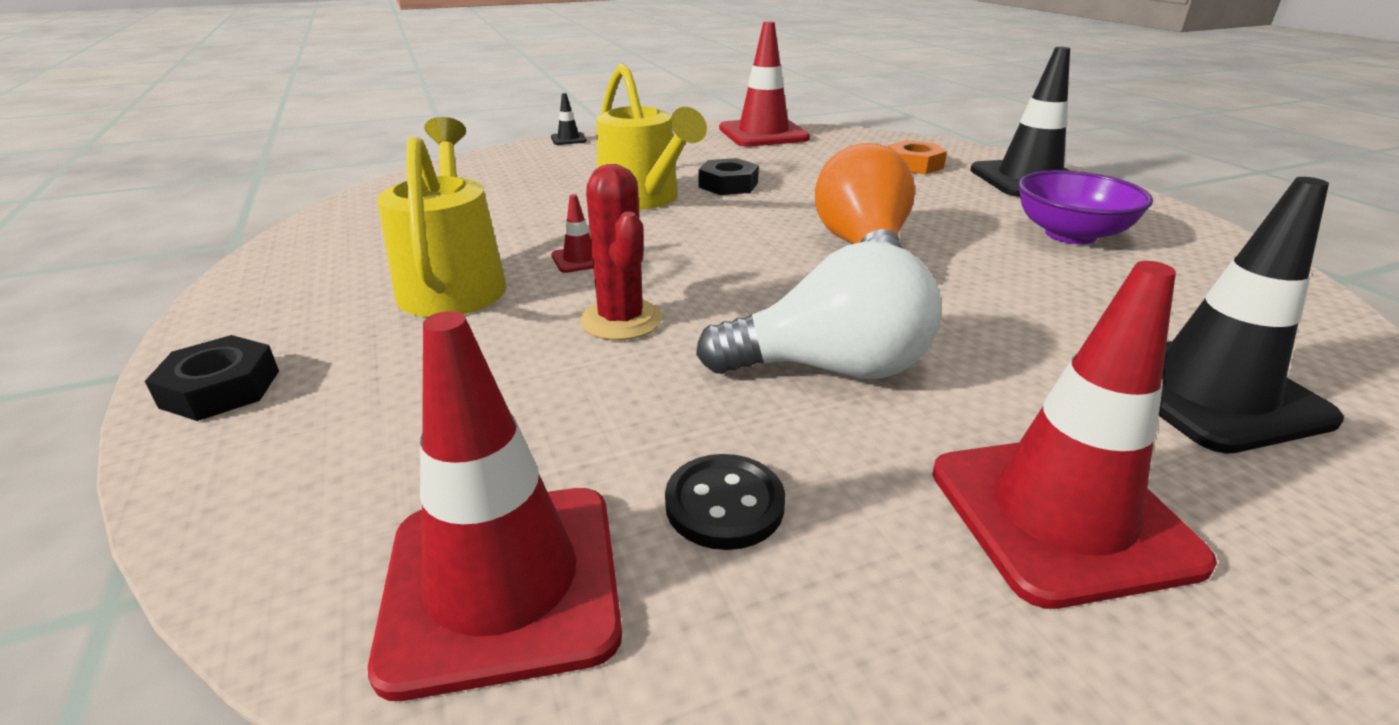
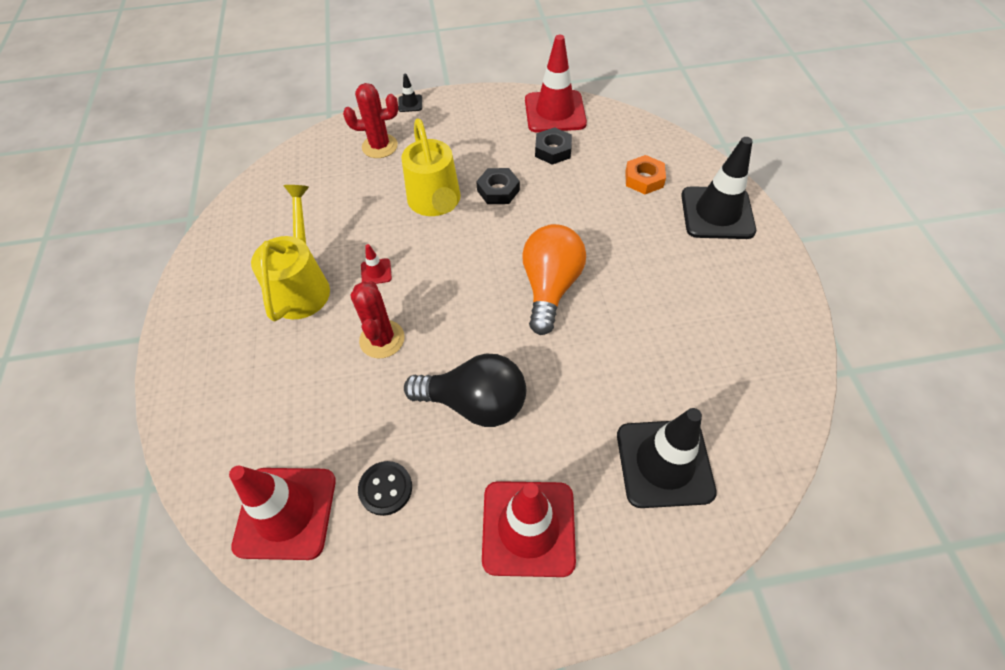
camera: 15 degrees right, 25 degrees up
(221, 389) = (183, 362): black nut -> black nut (553, 150)
(539, 167) = (380, 146): none -> red cactus
(831, 368) = (475, 403): white light bulb -> black light bulb
(1070, 234) = (696, 293): purple bowl -> none

